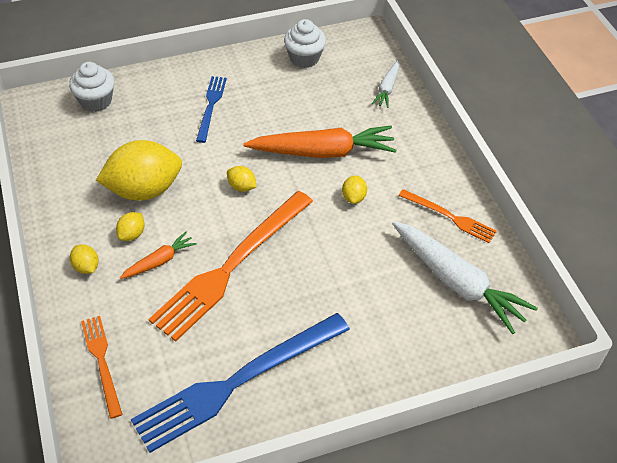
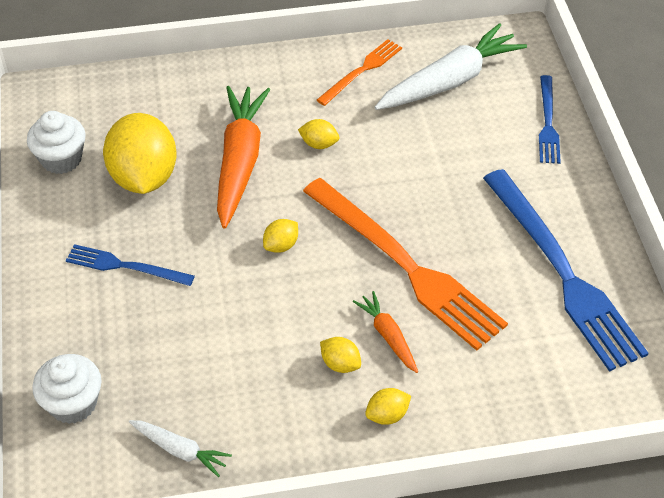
camera: 80 degrees left, 0 degrees up
(102, 362) = (531, 399): orange fork -> none
(144, 190) = (265, 348): yellow lemon -> yellow lemon (144, 177)
(387, 88) = (146, 88): white carrot -> white carrot (180, 450)
(424, 365) = (548, 123): none -> blue fork

